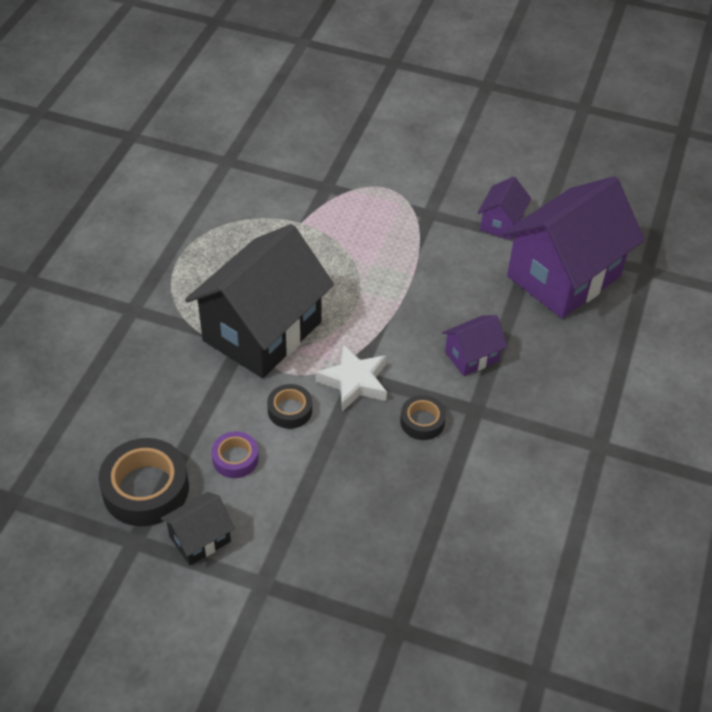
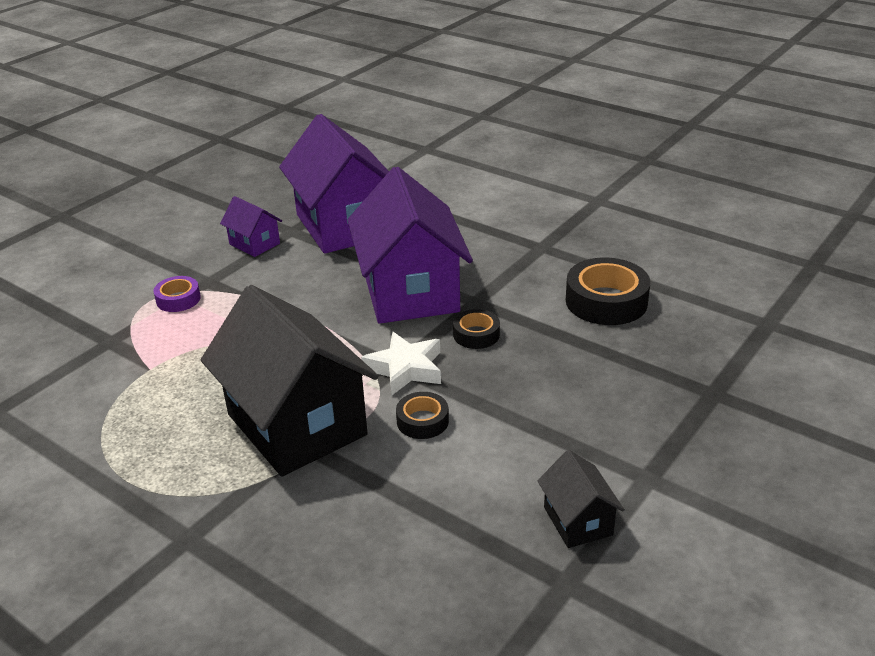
camera: 70 degrees left, 15 degrees down
(146, 489) = (491, 561): black tape -> black tape (606, 301)
(235, 458) = (473, 474): purple tape -> purple tape (178, 299)
(471, 356) = (410, 291): purple house -> purple house, size x2.23

